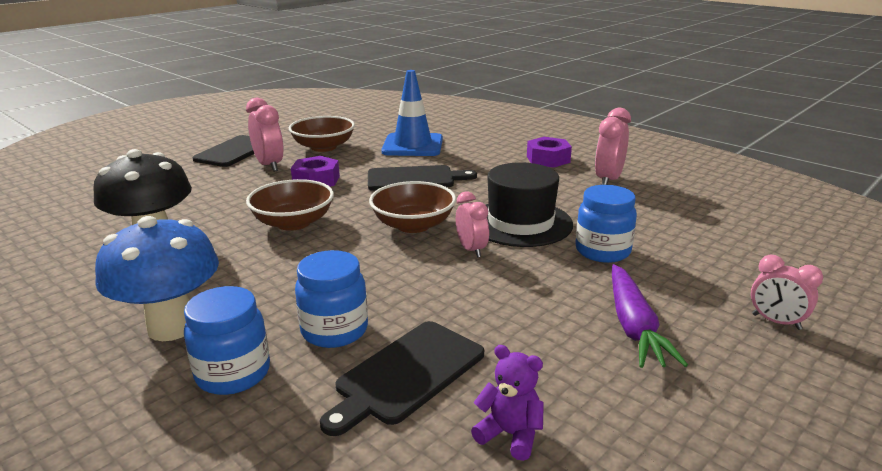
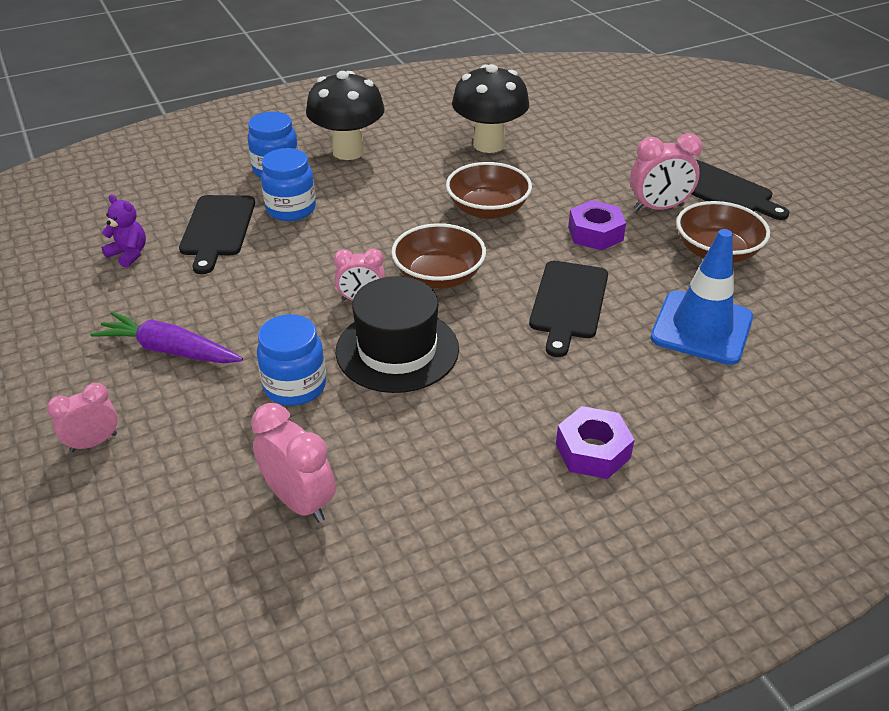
camera: 110 degrees right, 15 degrees up
(172, 327) = (348, 151): blue mushroom -> black mushroom
(406, 374) = (217, 229): black cutting board -> black cutting board turned 150 degrees counterclockwise
(510, 434) = (129, 254): purple teddy bear -> purple teddy bear turned 105 degrees counterclockwise
(608, 180) = (479, 483): pink clock -> pink clock (299, 501)

